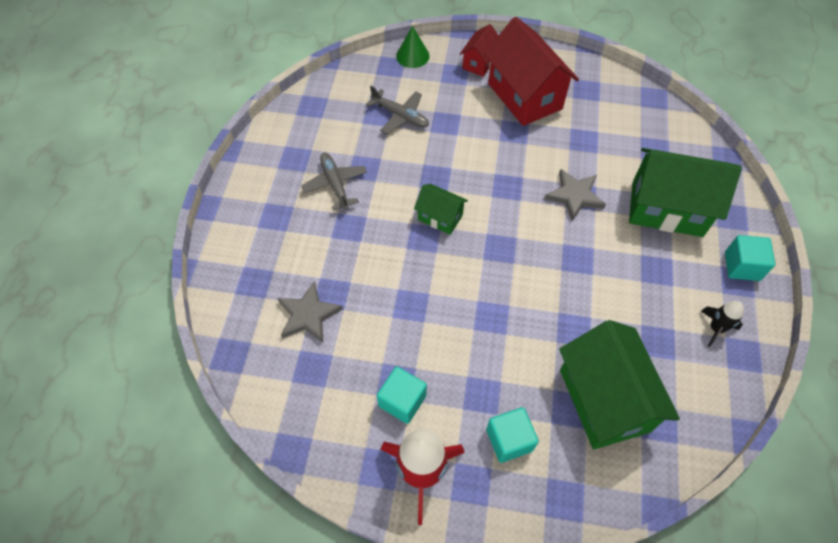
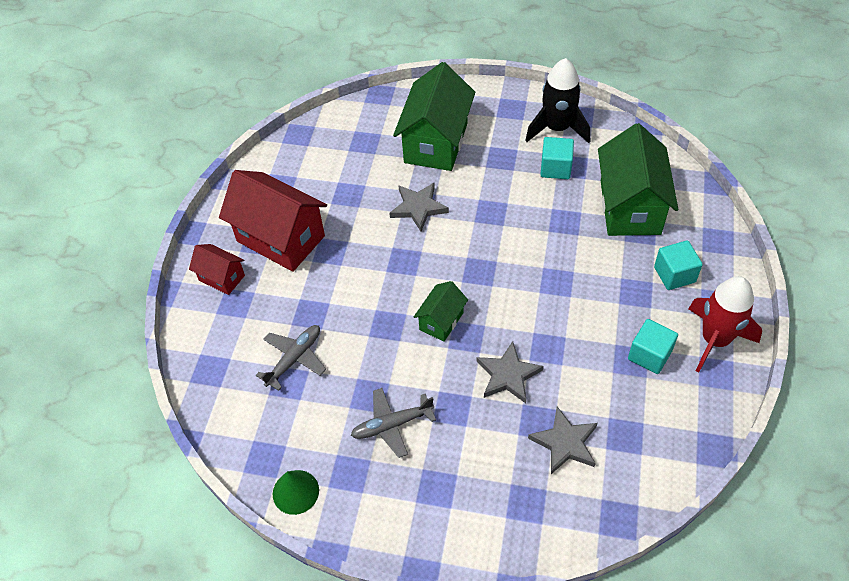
camera: 85 degrees left, 5 degrees down
(381, 270) = (508, 375): none -> grey star
(412, 56) = (196, 346): green cone -> green cone (295, 492)
(525, 96) = (281, 238): red house -> red house turned 60 degrees clockwise
(604, 400) = (630, 207): green house -> green house turned 75 degrees counterclockwise
(716, 328) = (557, 128): black rocket -> black rocket, size x1.91
(742, 266) = (496, 103): turquoise cube -> turquoise cube (555, 168)

